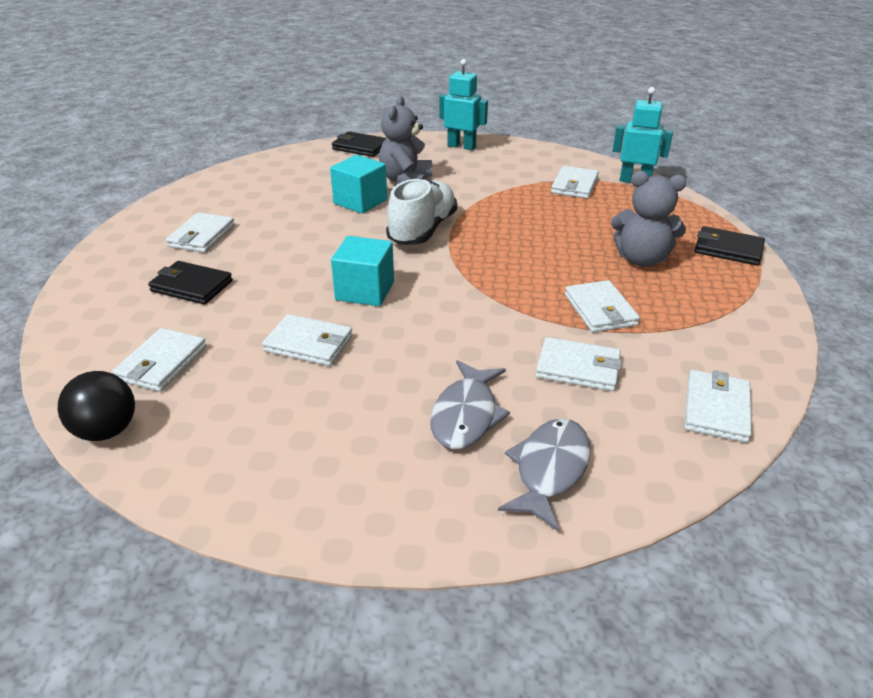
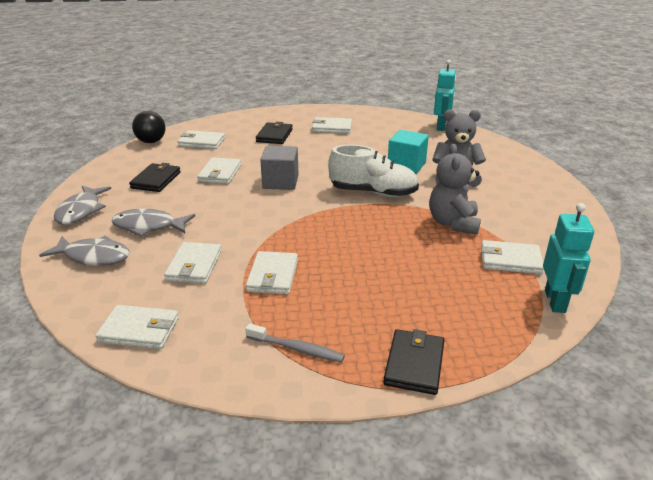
camera: 80 degrees right, 5 degrees down
(360, 147) = (506, 154): black wallet -> black wallet (156, 180)
(365, 291) = (280, 182): turquoise cube -> grey cube
(389, 506) = (81, 211): none -> grey fish
(461, 146) = (552, 195): turquoise robot -> turquoise robot (441, 127)
(600, 310) = (273, 276): white wallet -> white wallet turned 60 degrees counterclockwise
(641, 259) = (367, 300): grey teddy bear -> grey teddy bear (453, 223)
(723, 303) = (297, 349): none -> grey toothbrush

